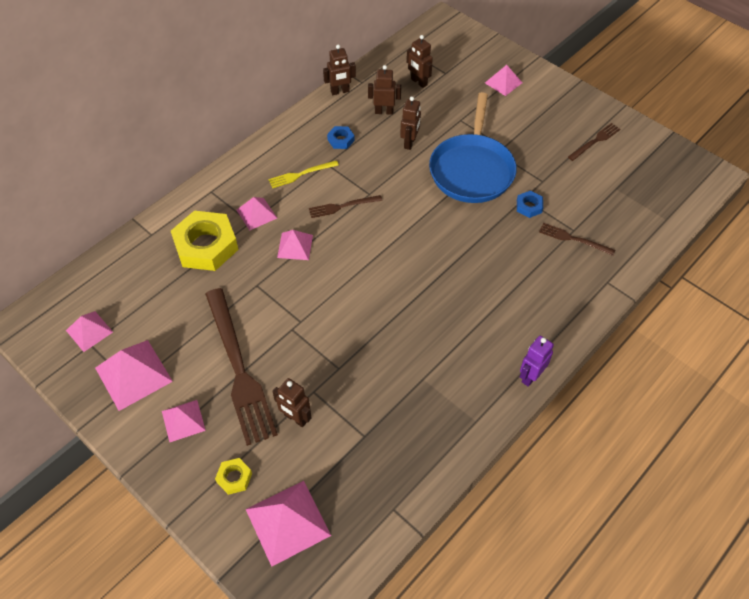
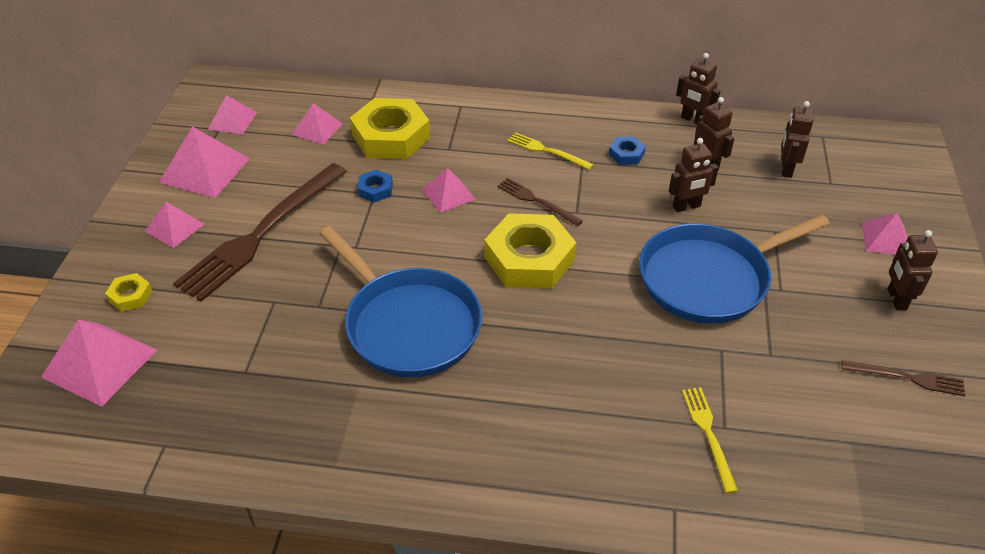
camera: 55 degrees right, 10 degrees down
(256, 214) = (463, 148): pink pyramid -> pink pyramid (317, 129)
(295, 418) = (230, 305): brown robot -> brown robot (896, 299)
(389, 239) = (529, 259): none -> yellow nut
(394, 328) = (409, 325): none -> blue pan
(529, 206) = (712, 361): blue nut -> blue nut (375, 190)
(530, 376) = (443, 492): purple robot -> none
(573, 239) = (708, 434): brown fork -> yellow fork

